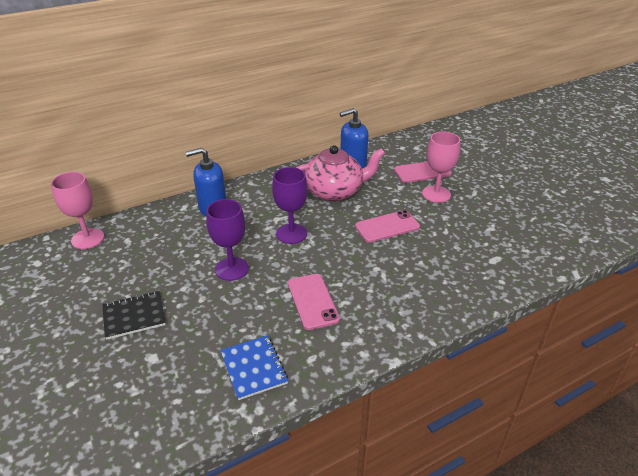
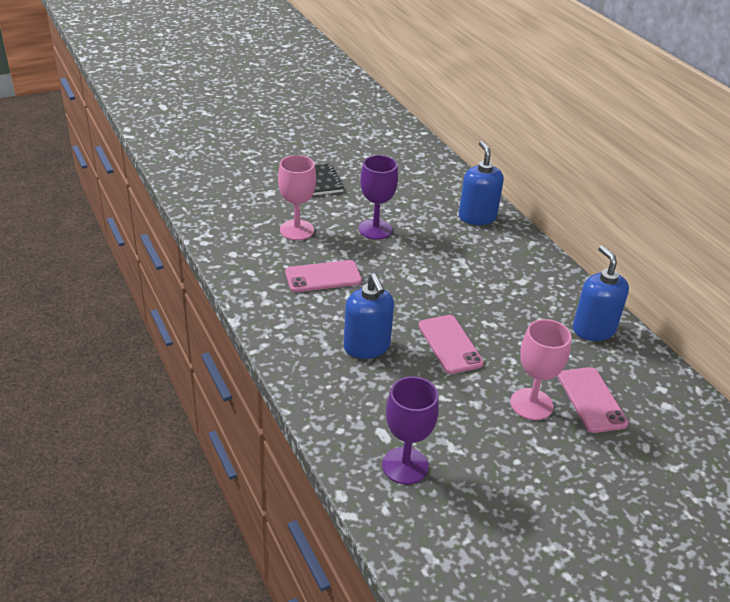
camera: 90 degrees right, 0 degrees up
(87, 239) = (422, 152): pink goblet -> pink goblet (297, 230)
(254, 368) = (246, 240): blue notebook -> none
(291, 234) = (433, 268): purple goblet -> purple goblet (405, 465)
(335, 191) = (523, 307): pink teapot -> none
(404, 270) = (367, 347): none -> blue soap dispenser

